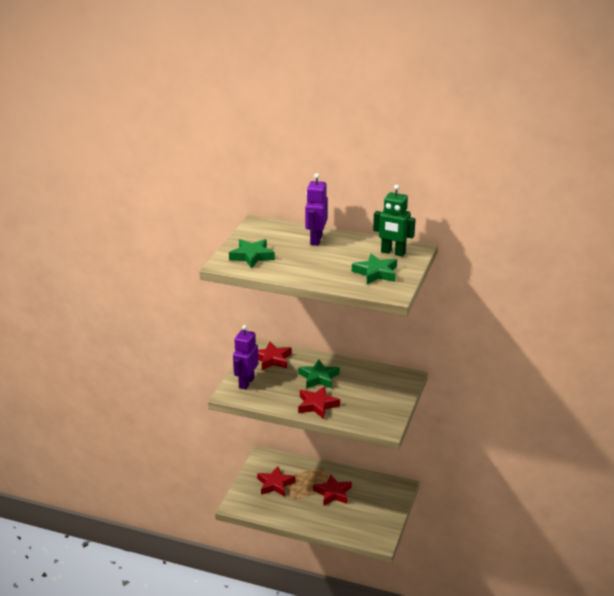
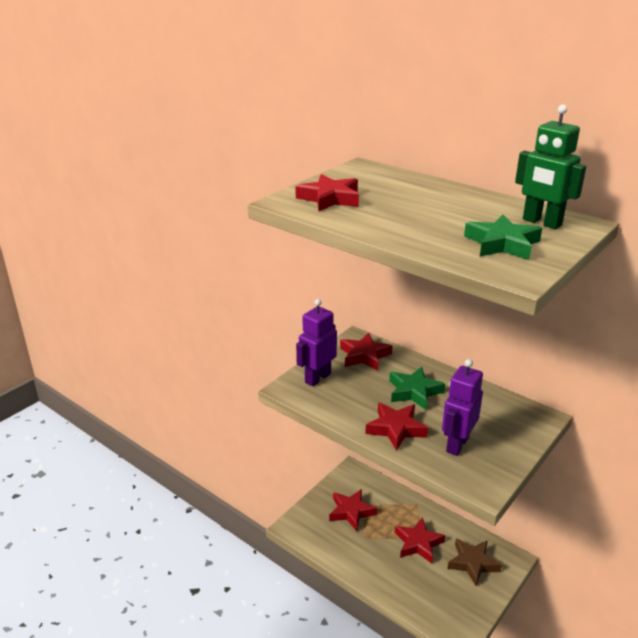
camera: 20 degrees right, 0 degrees up
(252, 256) = (330, 198): green star -> red star
(316, 240) = (431, 193): purple robot -> purple robot (457, 444)
(376, 496) = (473, 563): none -> brown star

